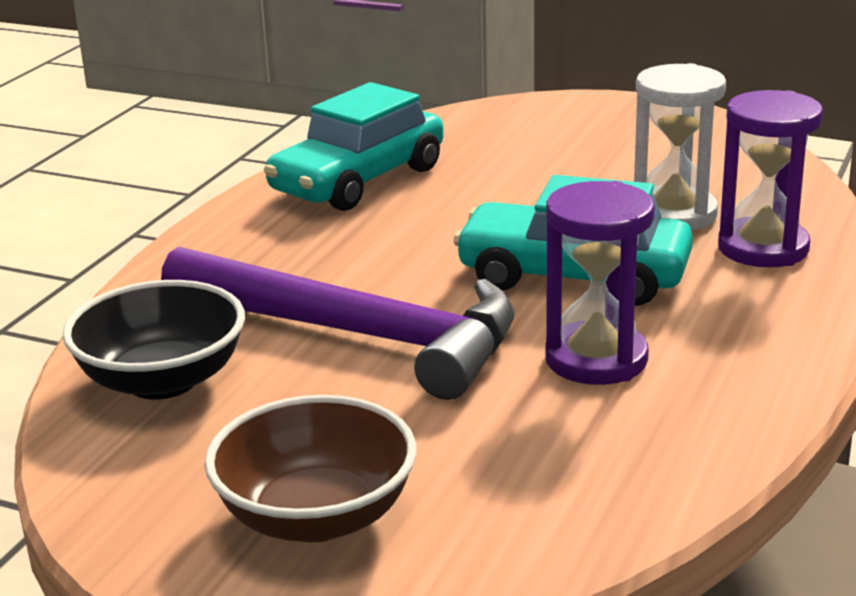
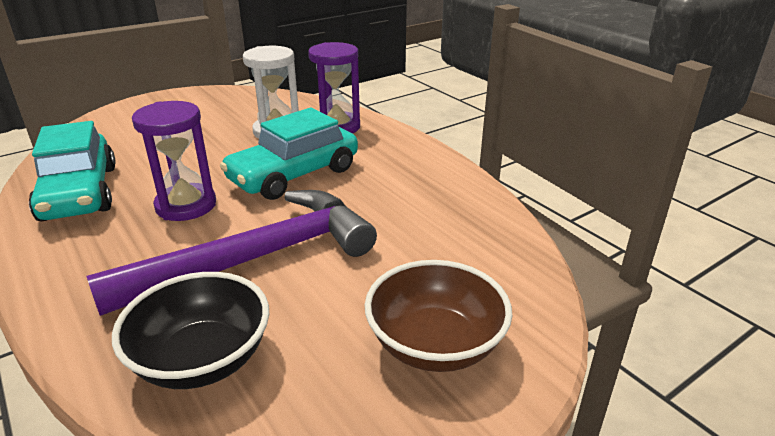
camera: 60 degrees left, 5 degrees up
(596, 359) = (377, 199): purple hourglass -> purple hourglass (186, 205)

